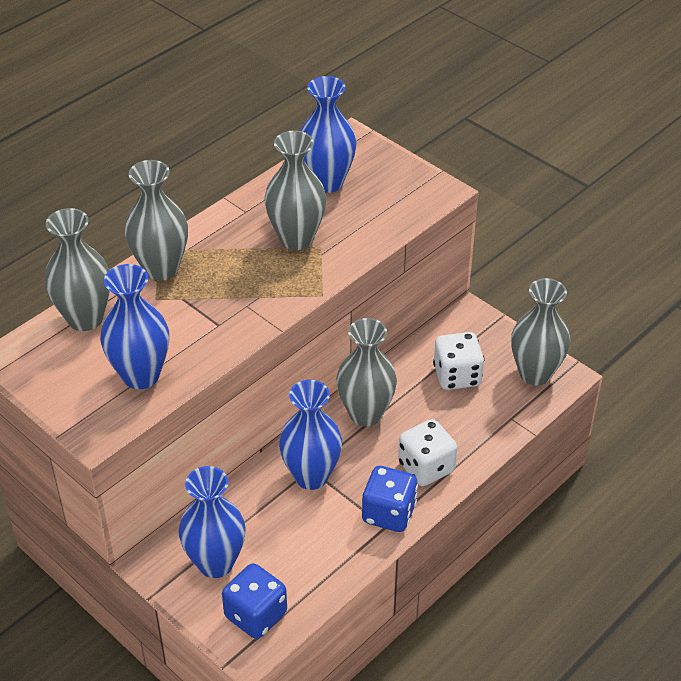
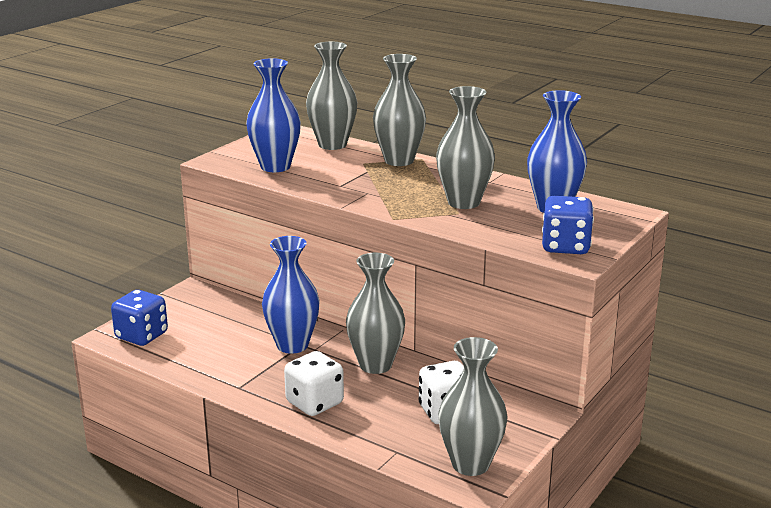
camera: 80 degrees right, 20 degrees down
(215, 563) = (194, 314): blue vase -> none
(389, 513) = (254, 387): blue dice -> blue dice (565, 247)

